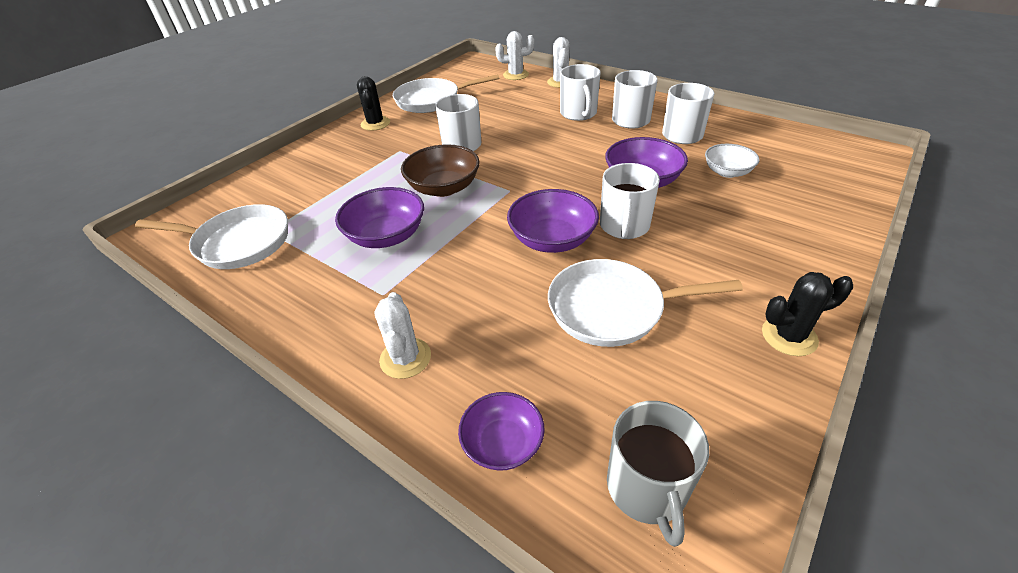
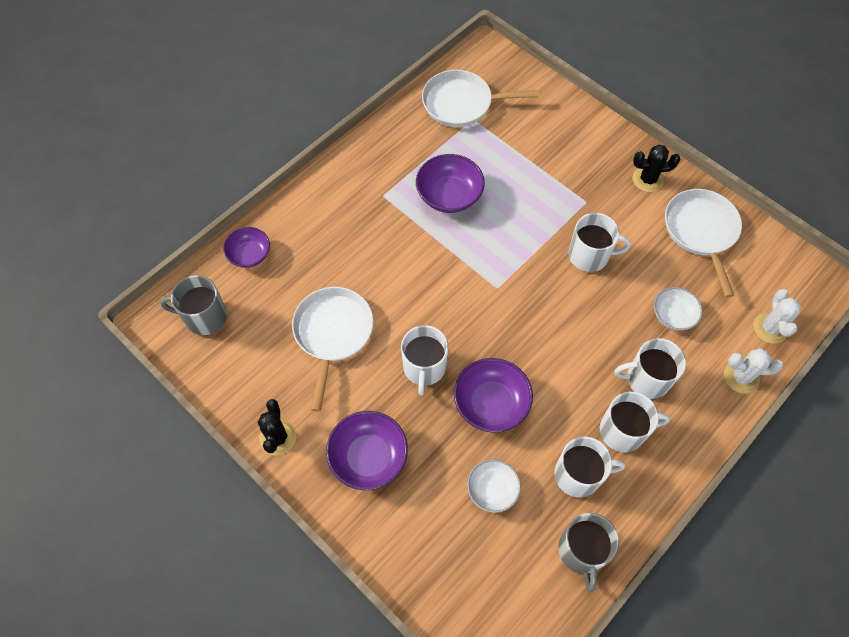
camera: 95 degrees right, 20 degrees up
(238, 243) = (462, 103): white pan -> white pan turned 75 degrees clockwise
(405, 358) = (322, 209): white cactus -> none
(444, 188) = (511, 236): brown bowl -> none
(515, 107) = (673, 315): none -> white bowl
(552, 239) = (418, 309): purple bowl -> purple bowl (368, 457)
(624, 226) = (424, 367): white mug -> white mug turned 105 degrees counterclockwise
(744, 129) = (582, 551): none -> grey mug

